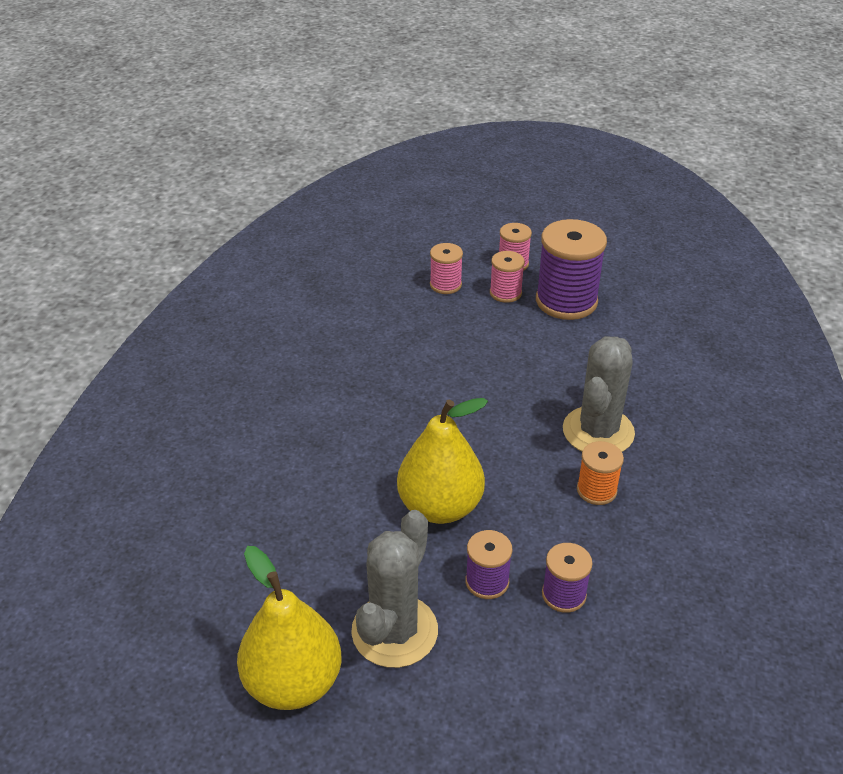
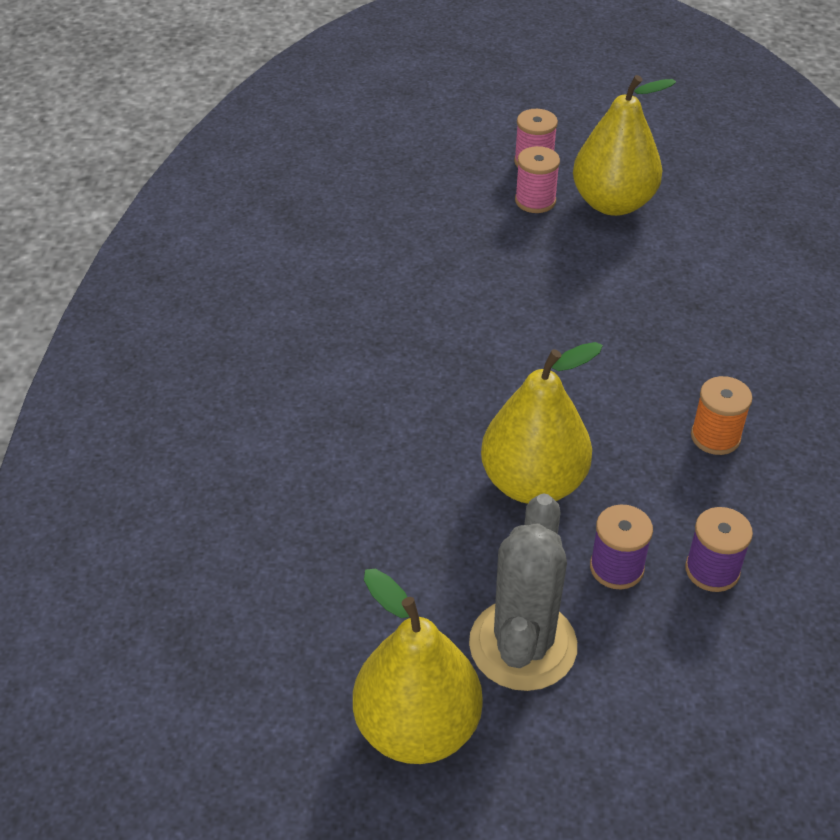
camera: 10 degrees left, 5 degrees up
(445, 285) = (457, 198): pink spool -> none
(566, 301) = (613, 203): purple spool -> yellow pear
(598, 431) = (697, 363): grey cactus -> none

